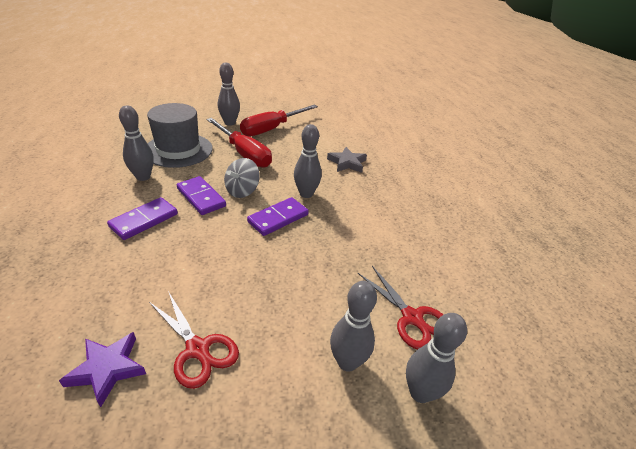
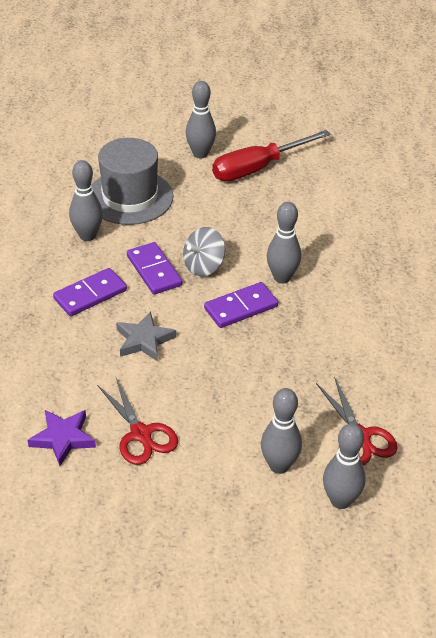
camera: 15 degrees right, 5 degrees up
(244, 153) = (213, 209): red screwdriver -> none
(347, 163) = (349, 234): grey star -> grey star (144, 340)

